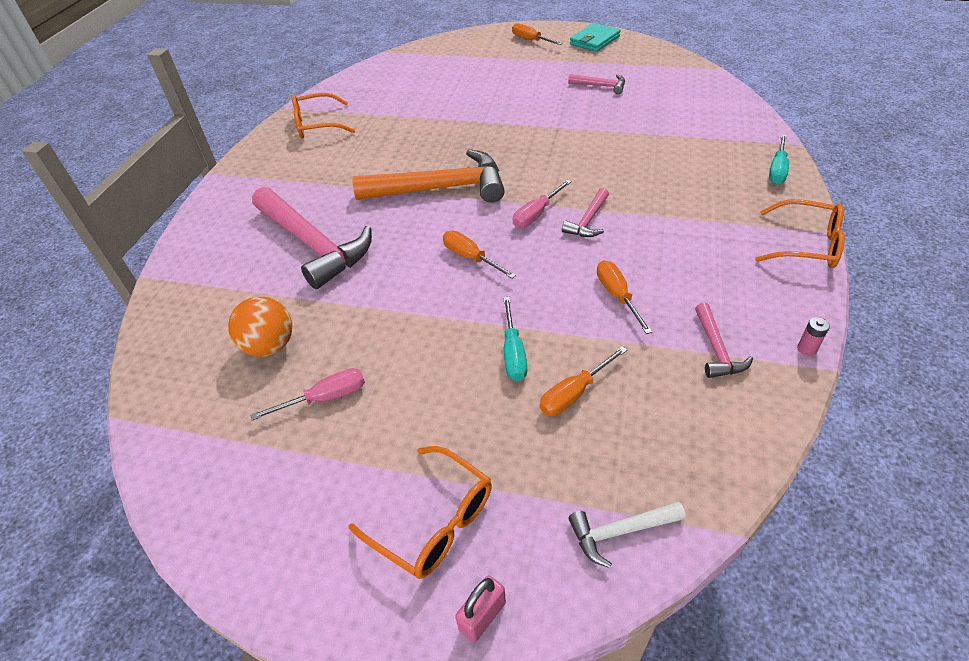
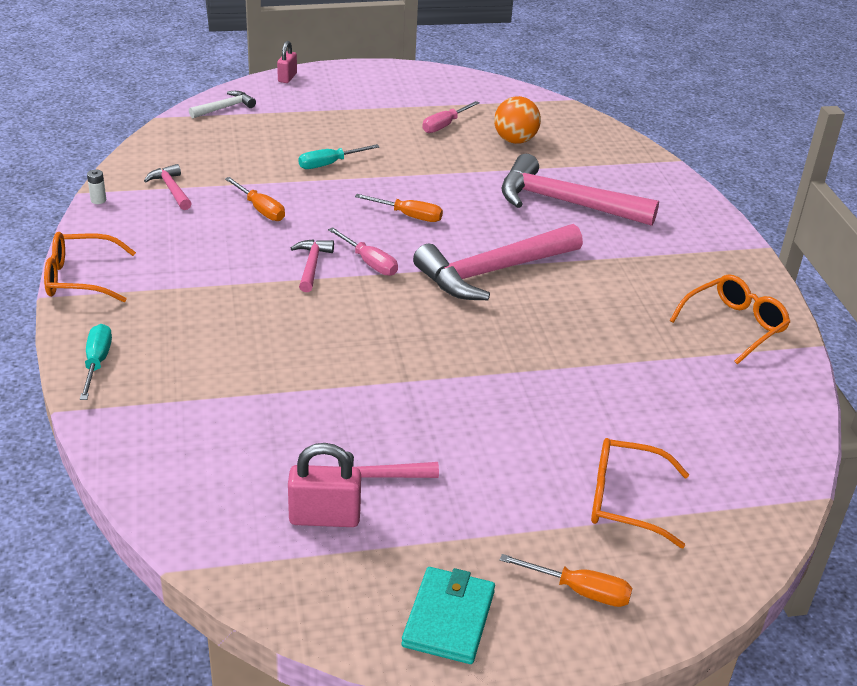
camera: 150 degrees right, 10 degrees down
(434, 521) = (332, 96): orange glasses -> orange glasses (624, 500)
(440, 189) = (493, 272): orange hammer -> pink hammer
(513, 353) = (329, 164): turquoise screwdriver -> turquoise screwdriver turned 90 degrees counterclockwise
(536, 214) = (369, 263): pink screwdriver -> pink screwdriver turned 120 degrees clockwise
(574, 393) = (273, 152): orange screwdriver -> none
(638, 76) = (324, 517): none -> pink padlock
(806, 349) = (98, 200): pink battery -> white battery

